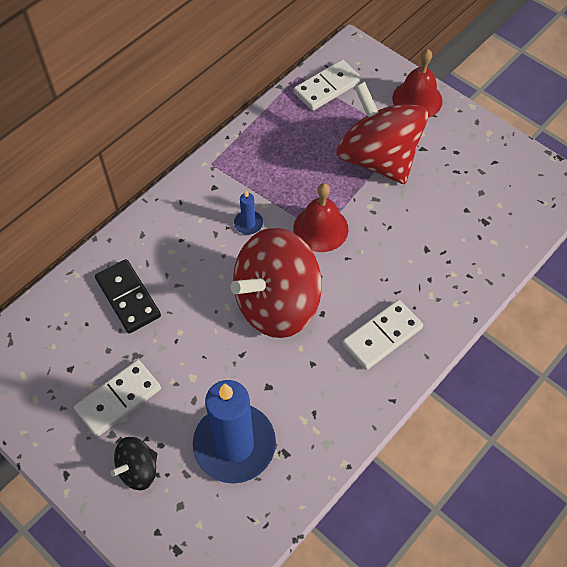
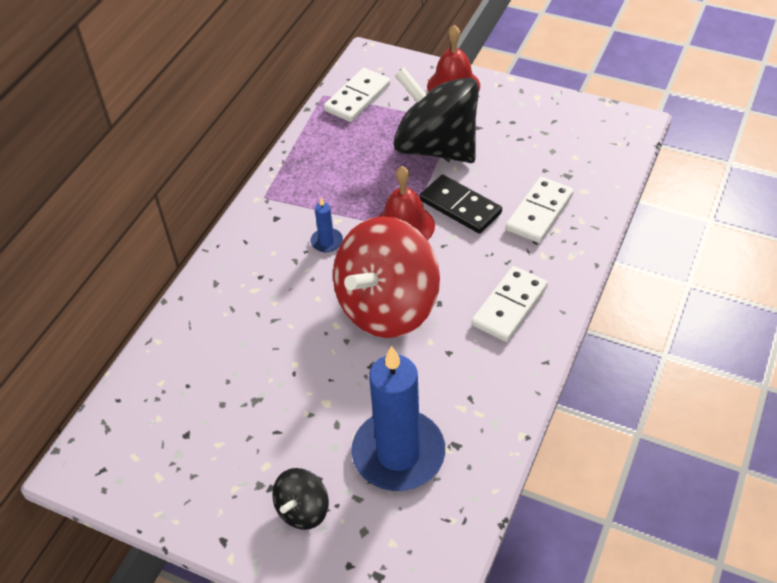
camera: 15 degrees left, 10 degrees down
(118, 399) = (253, 448): white domino -> white domino (539, 212)
(128, 298) = (224, 347): black domino -> black domino (460, 207)
(378, 158) = (436, 147): red spinning top -> black spinning top

